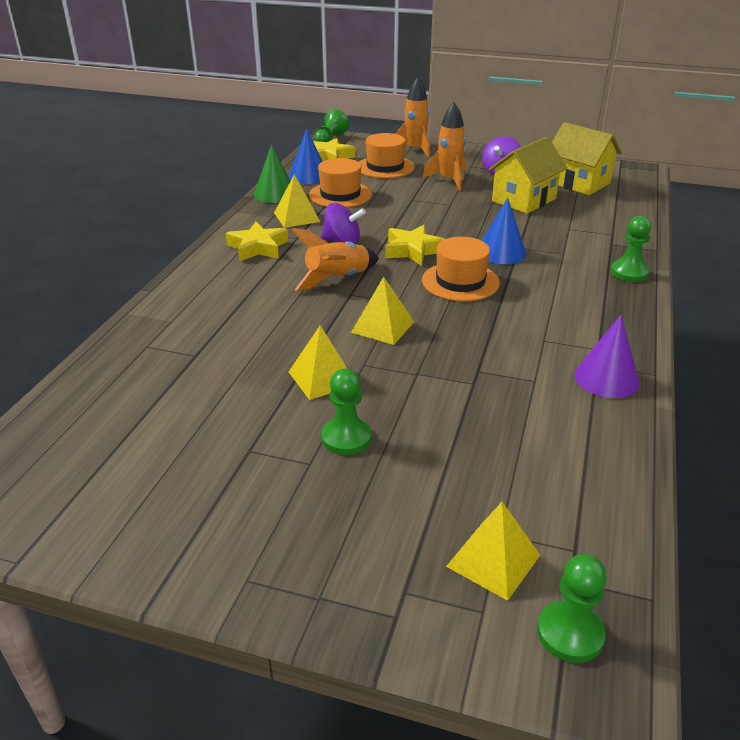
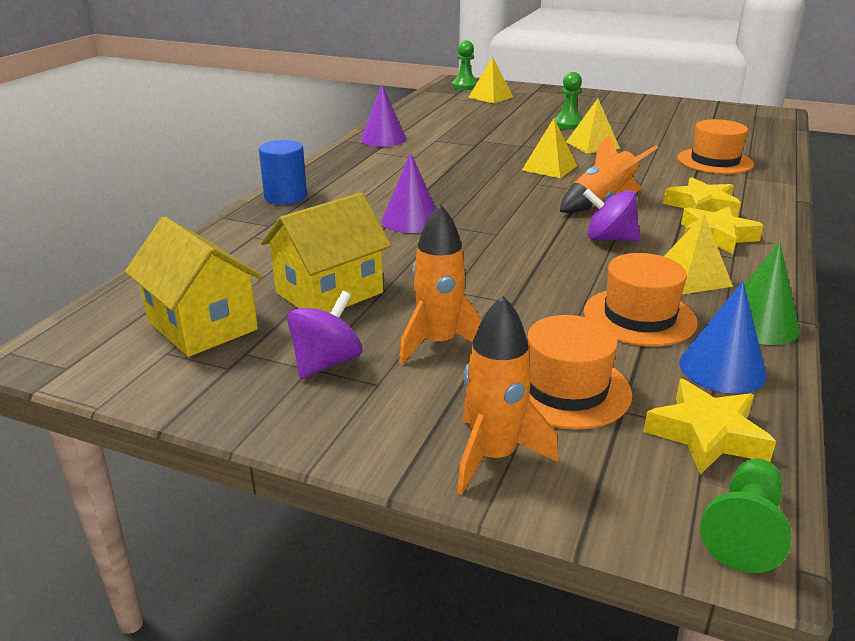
camera: 175 degrees left, 5 degrees down
(413, 250) = (518, 226): yellow star -> yellow star (702, 206)
(460, 282) = (470, 195): orange hat -> orange hat (715, 161)
(501, 252) = (411, 220): blue cone -> purple cone
(629, 272) = (285, 197): green pawn -> blue cylinder

